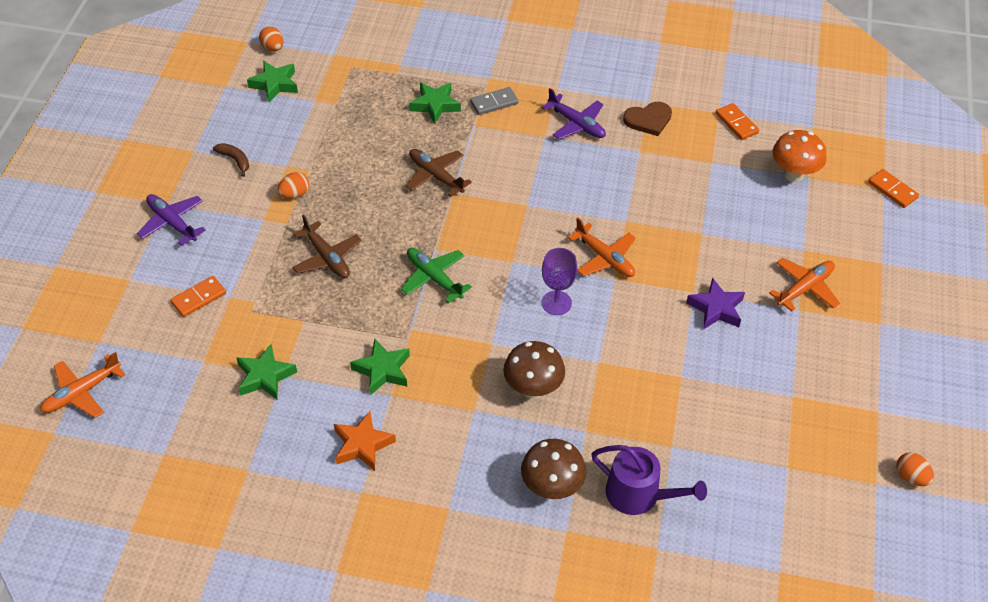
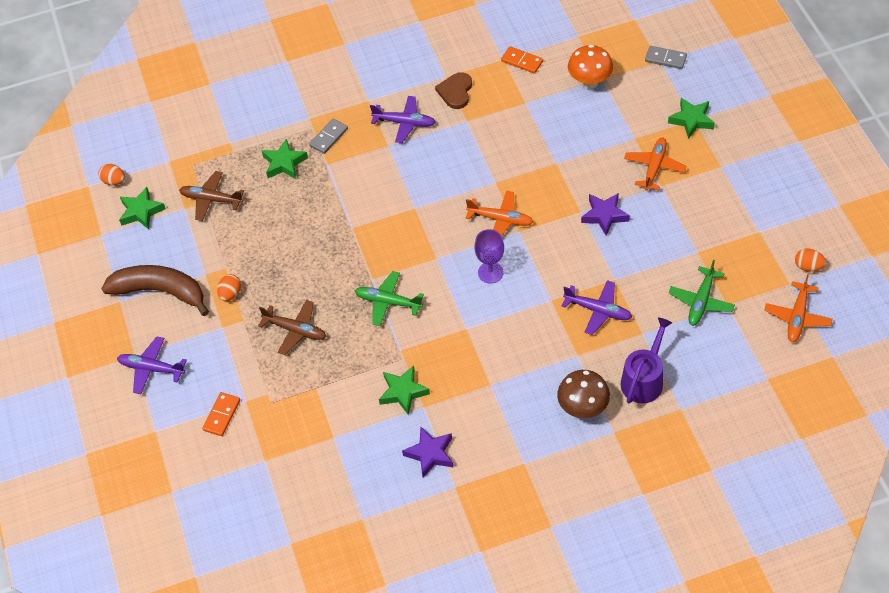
camera: 25 degrees left, 5 degrees up
(81, 393) = (191, 536): orange plane -> orange plane (797, 317)
(235, 160) = (160, 291): brown banana -> brown banana, size x2.39
(265, 376) = (320, 445): green star -> green star (691, 120)
(362, 445) = (430, 454): orange star -> purple star
(435, 176) = (328, 221): brown plane -> brown plane (211, 199)
(533, 389) = (519, 345): brown mushroom -> none
(639, 495) = (644, 379): purple watering can -> purple watering can turned 60 degrees counterclockwise
(640, 398) = (598, 311): none -> purple plane
(648, 120) = (455, 92): brown heart -> brown heart turned 150 degrees clockwise
(760, 449) = (701, 301): none -> green plane
(892, 190) = (665, 59): orange domino -> grey domino

